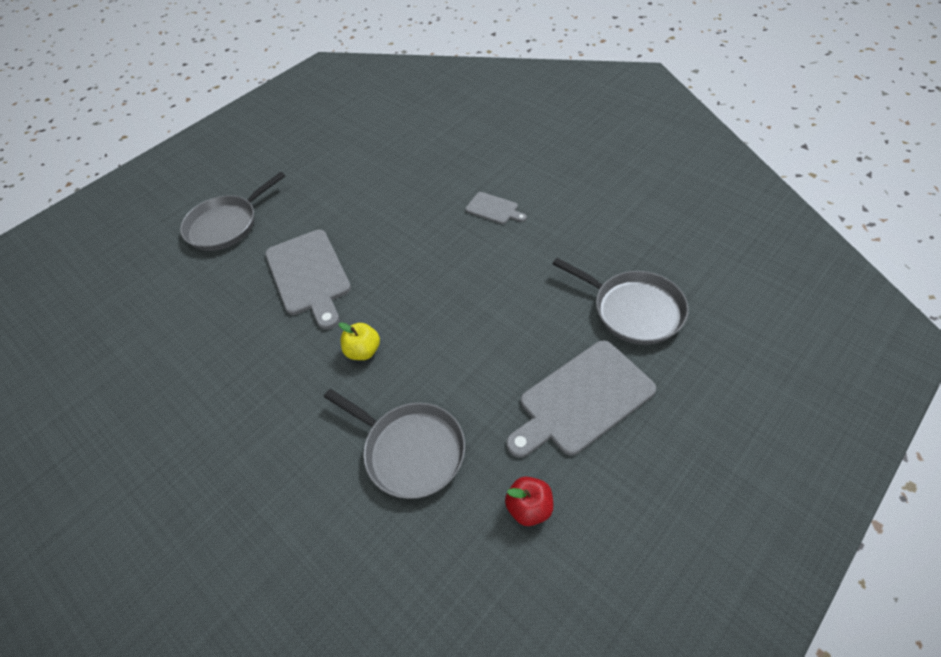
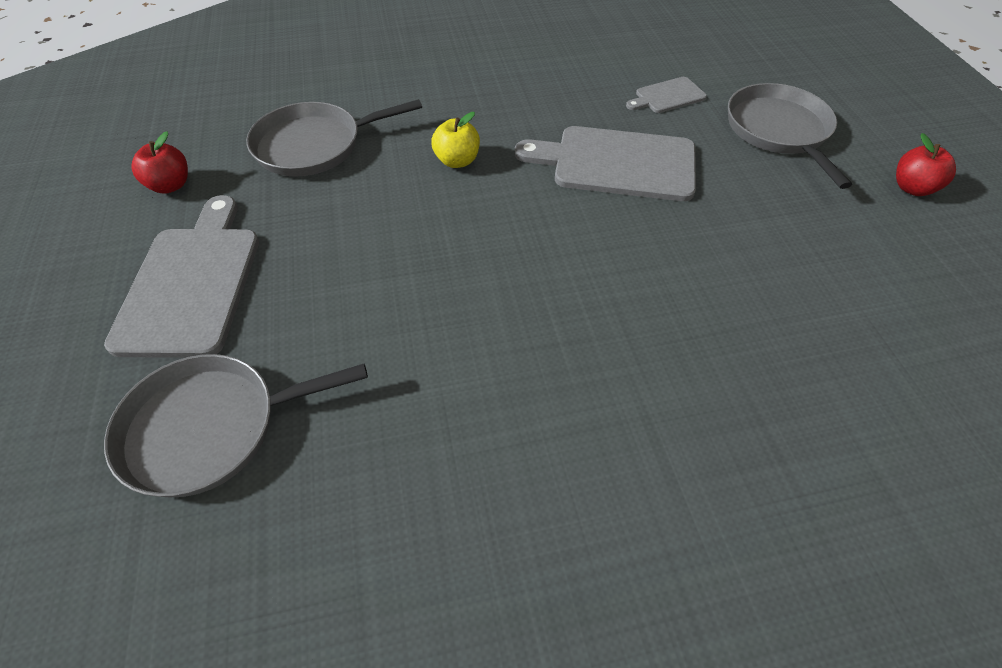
camera: 120 degrees right, 0 degrees up
(254, 166) = (912, 188): none -> red apple
(494, 209) = (573, 403): grey cutting board -> grey cutting board (667, 96)

